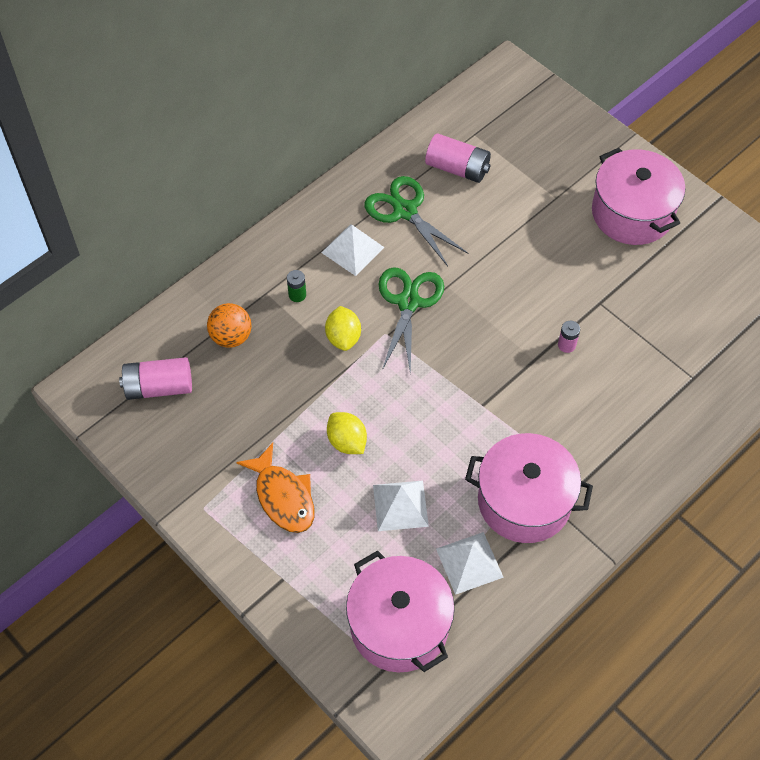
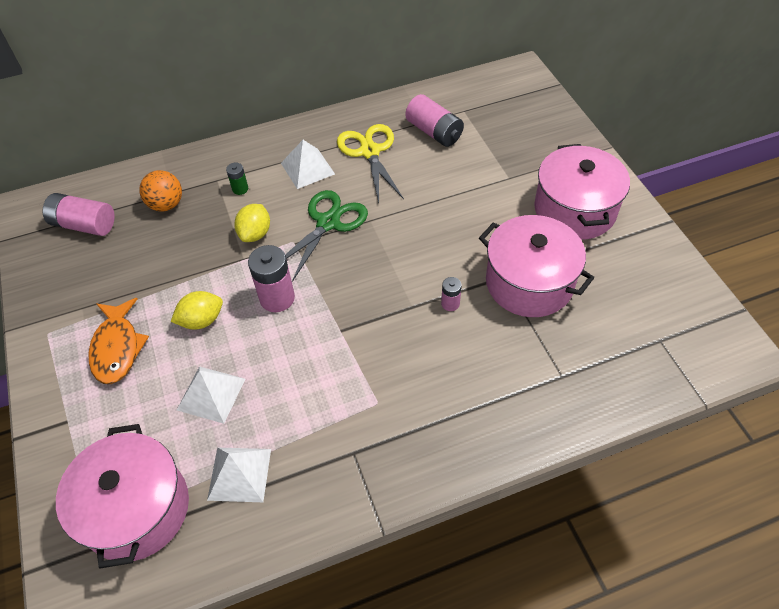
camera: 25 degrees right, 5 degrees down
(347, 442) = (202, 320): yellow lemon -> yellow lemon turned 75 degrees clockwise
(405, 211) = (370, 151): green scissors -> yellow scissors
(405, 395) = (277, 298): none -> pink battery
(524, 501) = (327, 434): pink pot -> pink pot (529, 282)

